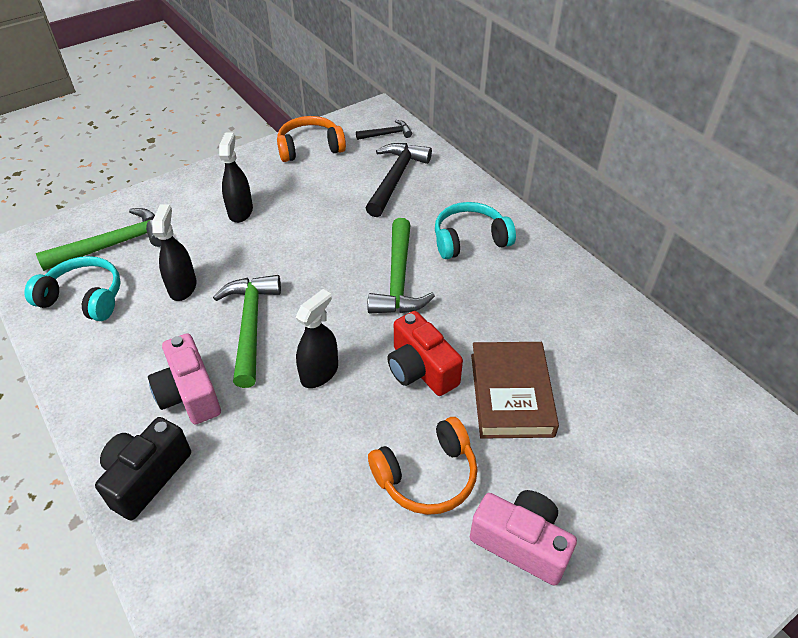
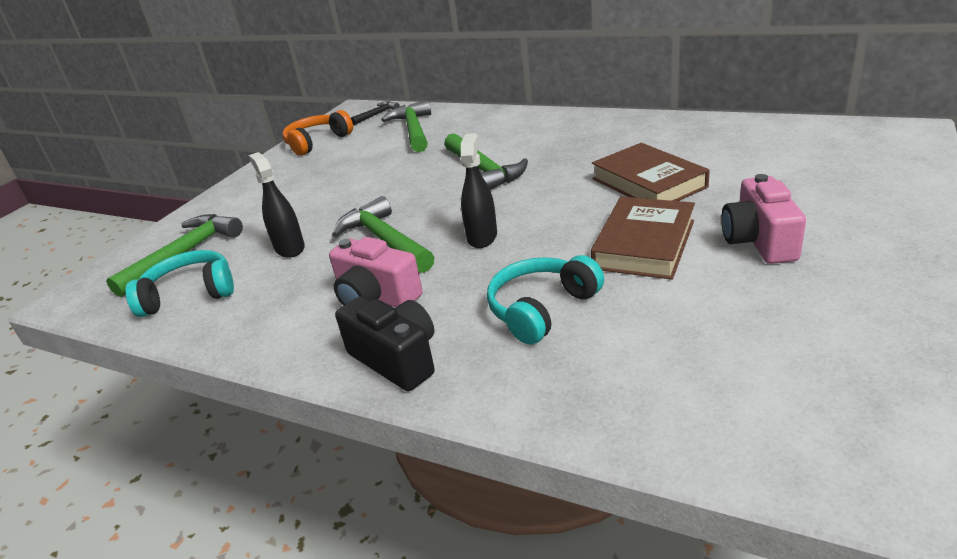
camera: 25 degrees left, 15 degrees down
(146, 477) = (396, 359): black camera -> black camera turned 135 degrees clockwise
(240, 211) = (294, 192): black spray bottle -> none
(395, 179) = (413, 130): black hammer -> green hammer
(421, 369) = (563, 201): red camera -> none
(427, 476) = (644, 244): orange headphones -> brown book
(469, 240) = (514, 133): turquoise headphones -> turquoise headphones (541, 309)
(521, 543) = (759, 241): pink camera -> pink camera turned 90 degrees counterclockwise

